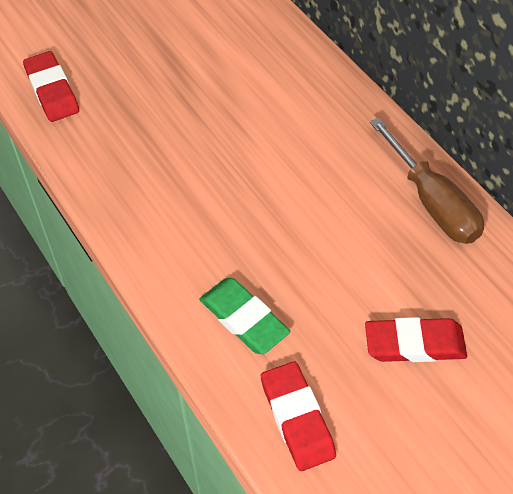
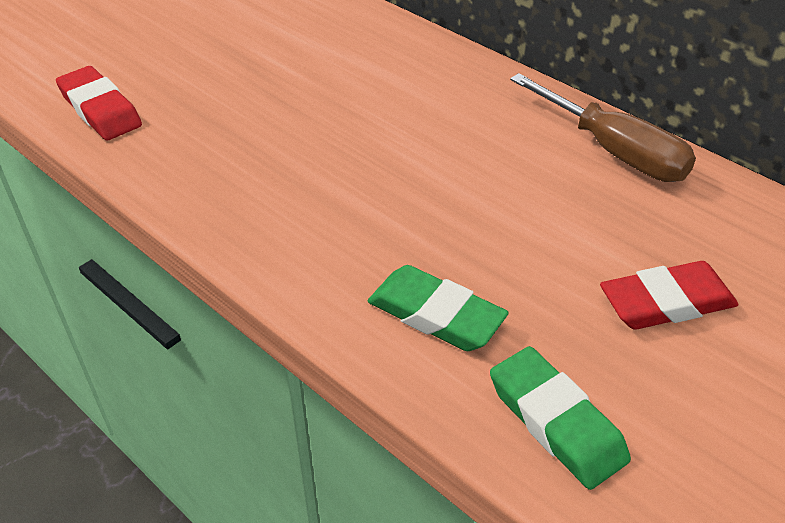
camera: 15 degrees left, 10 degrees down
(297, 418) = (556, 422): red eraser -> green eraser

